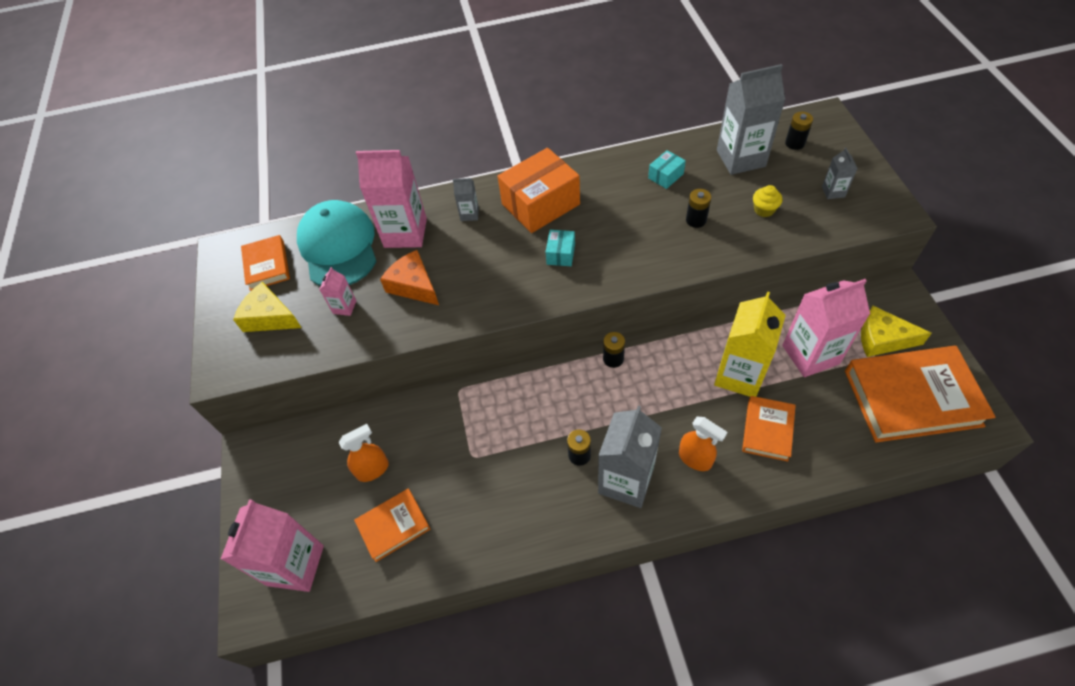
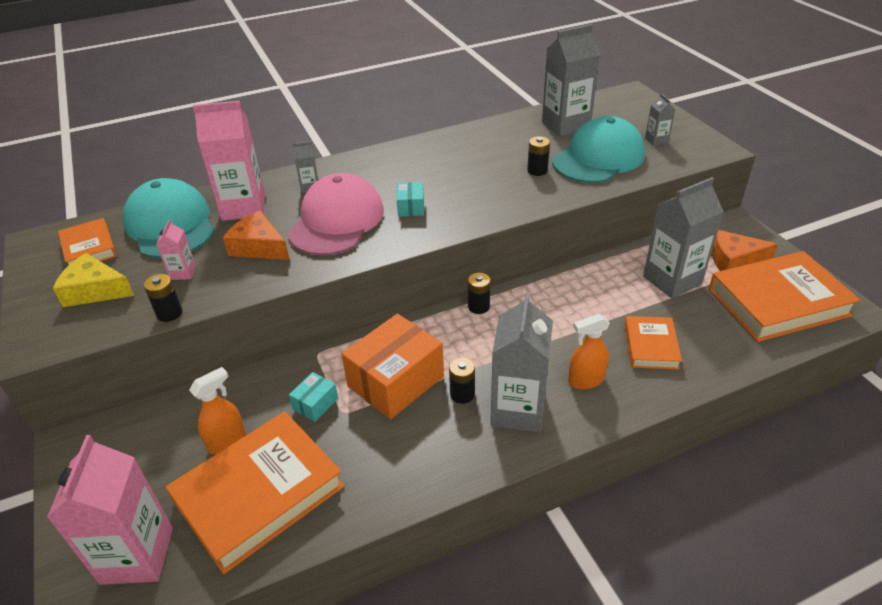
camera: 15 degrees left, 15 degrees down
(393, 526) = (259, 494): orange book -> orange book, size x1.88
(488, 262) = (336, 221): none -> pink cap
(540, 204) = (382, 173): orange box -> orange box (396, 381)
(665, 176) = (499, 143): turquoise box -> turquoise box (315, 404)
(695, 459) = (585, 380): orange spray bottle -> orange spray bottle turned 135 degrees clockwise
(739, 375) = (609, 304): yellow carton -> none
(764, 210) = (598, 158): yellow cupcake -> turquoise cap
(794, 143) = (610, 112): black battery -> black battery (169, 313)
(810, 354) = (672, 280): pink carton -> grey carton
(882, 339) = (734, 260): yellow cheese -> orange cheese

